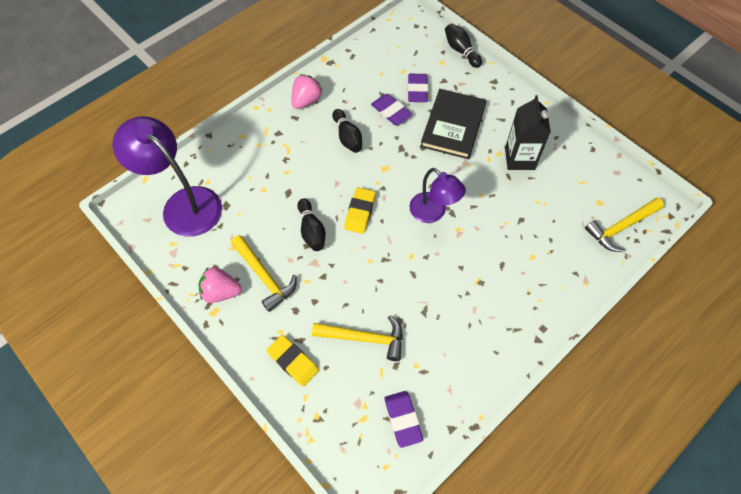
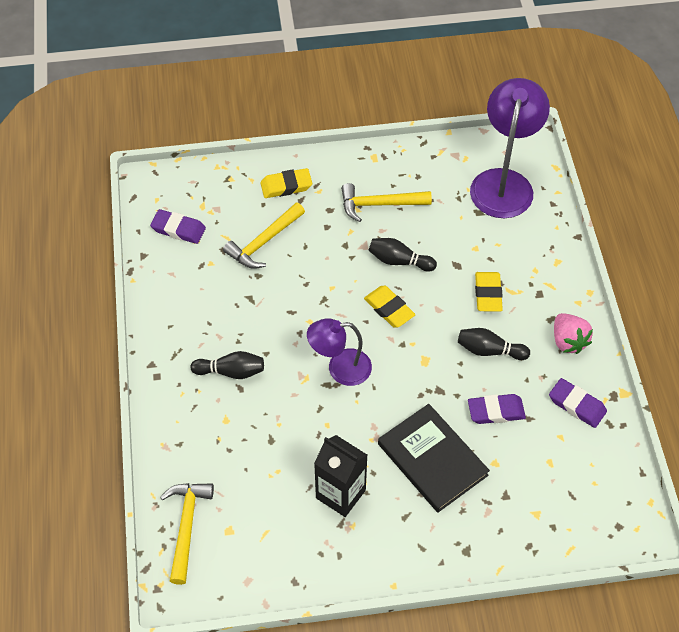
camera: 125 degrees right, 5 degrees down
(183, 204) = (504, 182): purple lamp -> purple lamp turned 60 degrees counterclockwise
(221, 292) = (389, 169): pink strawberry -> none
(300, 161) = (488, 294): none -> yellow eraser
(417, 90) = (509, 457): purple eraser -> purple eraser (577, 405)
(461, 51) = (541, 548): black bowling pin -> black bowling pin (231, 371)

